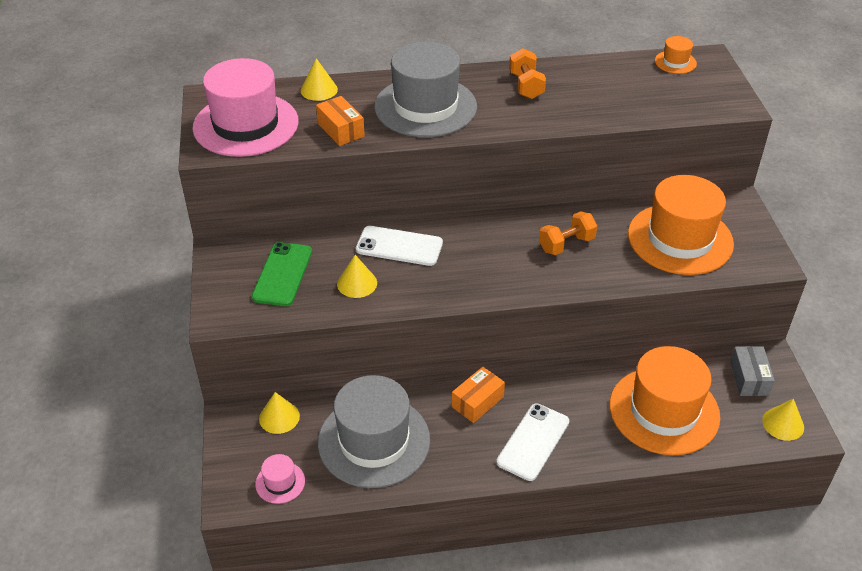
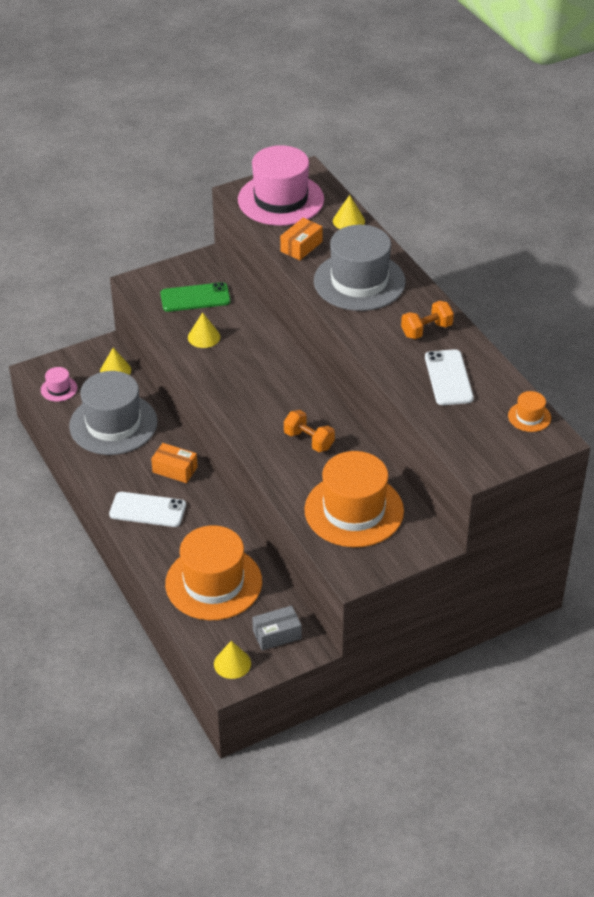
camera: 70 degrees right, 0 degrees up
(399, 246) = (256, 347): white phone -> white phone (448, 378)

